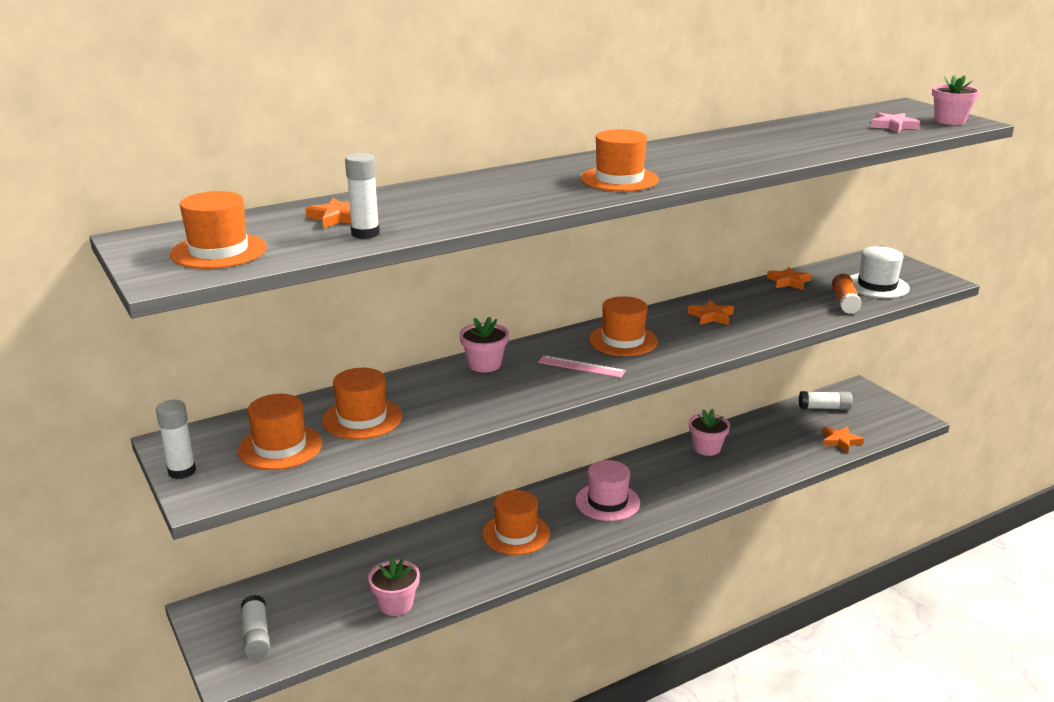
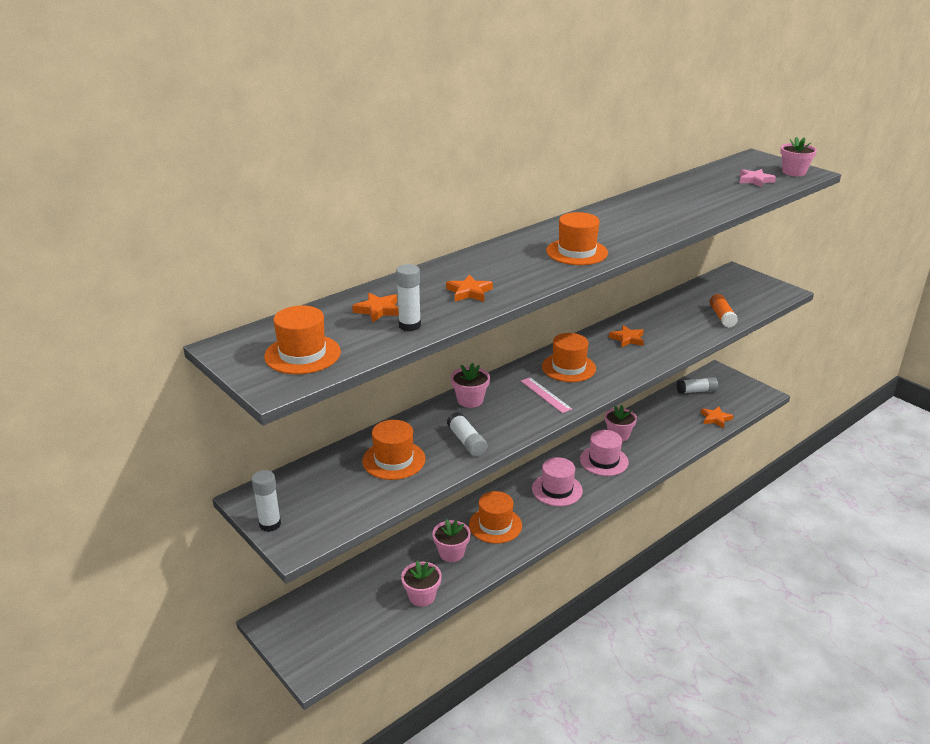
camera: 10 degrees left, 5 degrees up
(256, 635) = (321, 637): white glue stick -> white glue stick (466, 442)
(280, 447) = (339, 493): orange hat -> none
(450, 559) = (451, 553): none -> pink flower pot
(581, 366) = (545, 395): pink ruler -> pink ruler turned 45 degrees clockwise
(678, 475) = (604, 461): none -> pink hat
(788, 282) = (674, 301): orange star -> orange star (469, 292)
(877, 286) = (740, 299): white hat -> none

